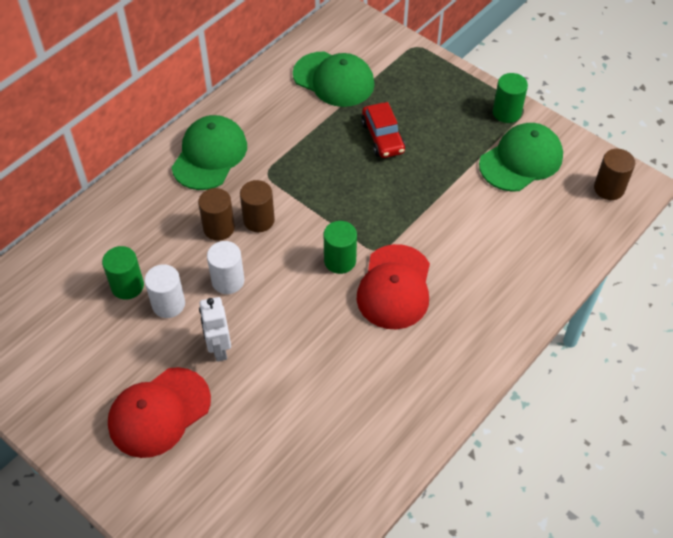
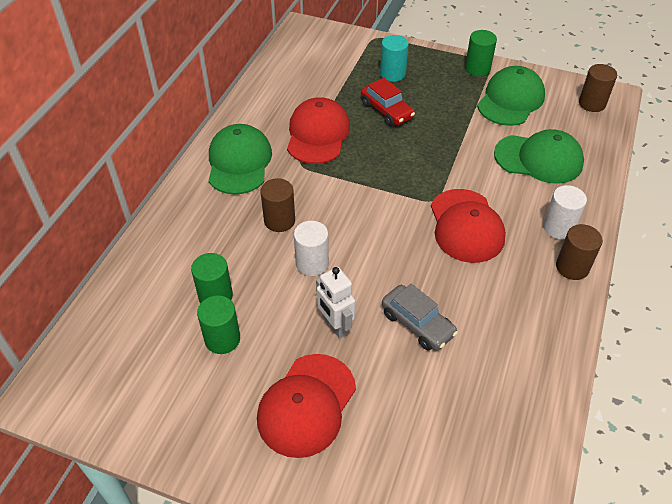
camera: 20 degrees left, 5 degrees down
(168, 304) = (265, 301): white cylinder -> white cylinder (558, 228)
(259, 220) = (313, 204): brown cylinder -> brown cylinder (572, 267)
(294, 370) = (417, 324): none -> grey car
(299, 145) = (317, 134): none -> red cap
(334, 79) = (319, 77): green cap -> green cap (538, 159)
(340, 260) = (405, 217): green cylinder -> green cylinder (222, 339)
(411, 95) = (392, 74): none -> turquoise cylinder

